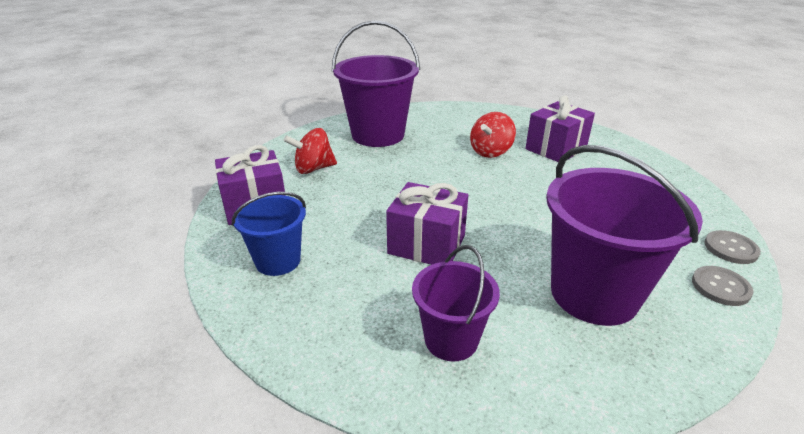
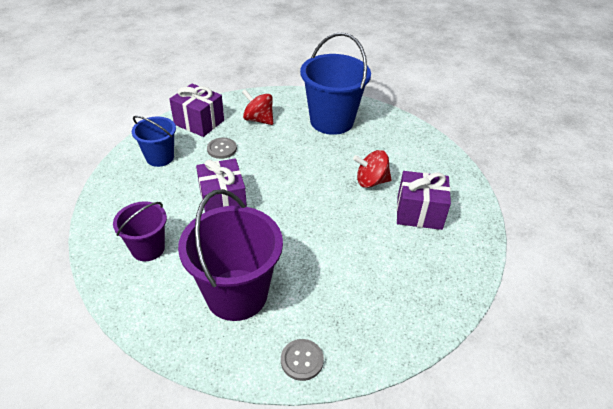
camera: 50 degrees right, 10 degrees up
(378, 135) = (331, 121): purple bucket -> blue bucket
(730, 248) = (363, 358): grey button -> grey button (222, 149)

